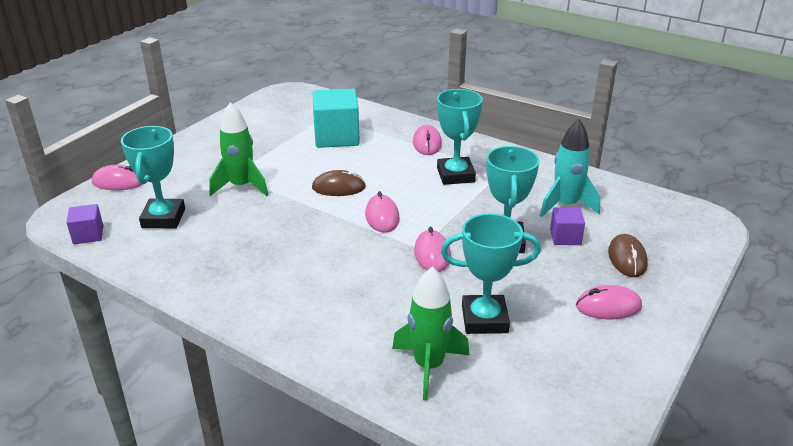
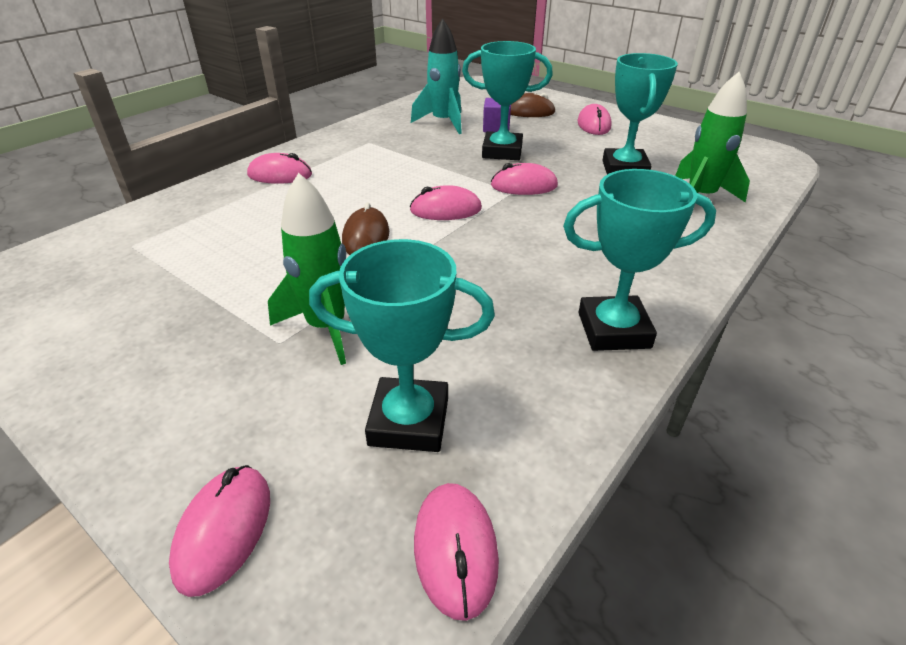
camera: 85 degrees left, 5 degrees up
(88, 235) = (455, 550): purple cube -> pink mouse
(336, 137) = (213, 237): turquoise cube -> none
(455, 175) = (366, 164): turquoise trophy -> turquoise trophy (613, 330)

